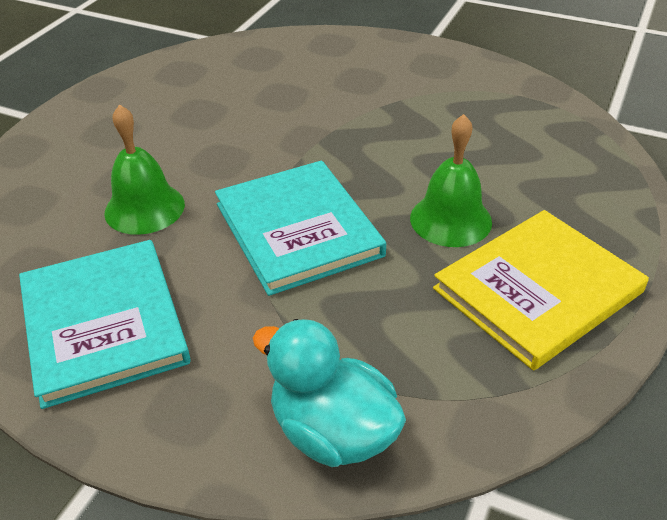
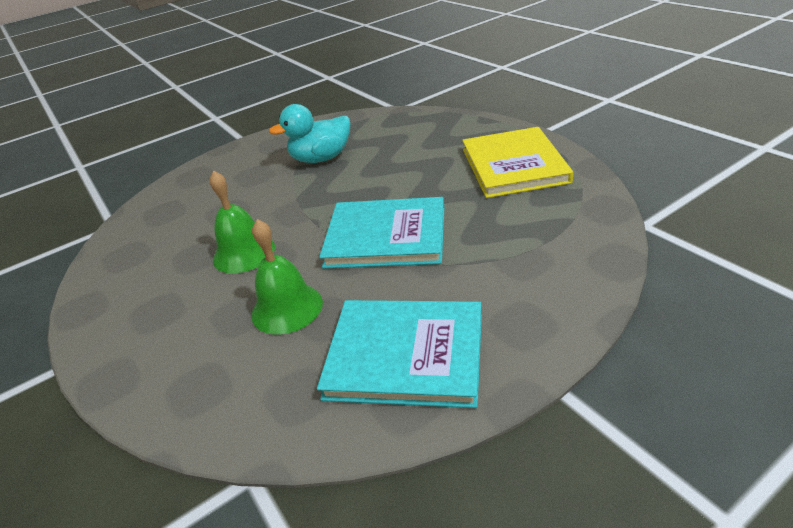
camera: 55 degrees left, 5 degrees down
(332, 431) = (578, 263): turquoise duck -> turquoise duck (321, 158)
(450, 219) = (432, 177): green bell -> green bell (244, 253)

